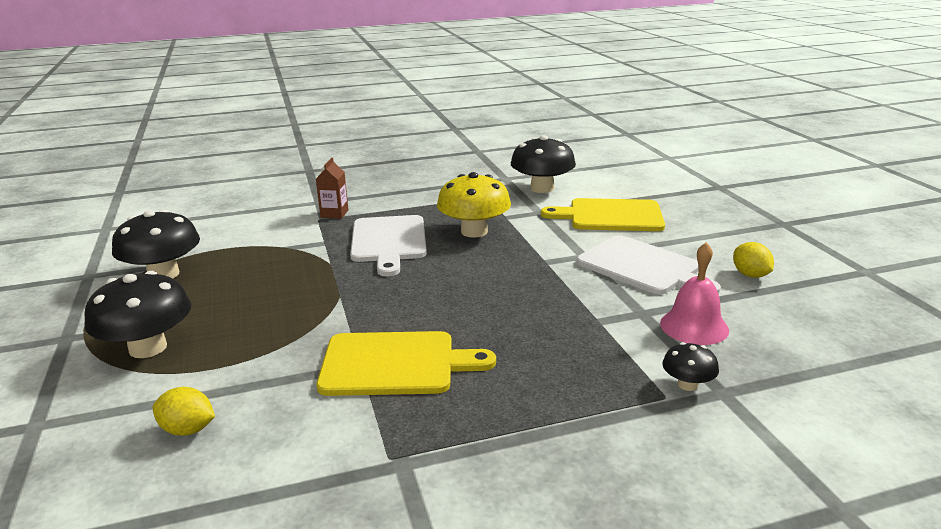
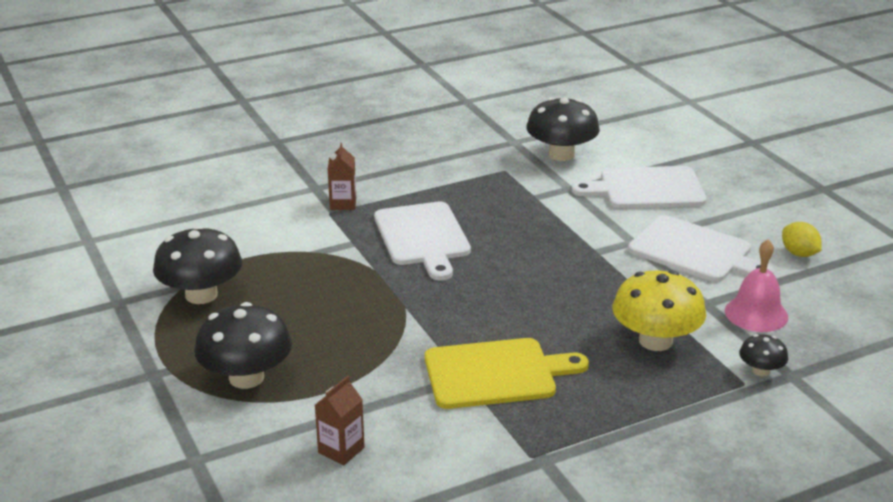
camera: 10 degrees left, 5 degrees up
(188, 430) = (341, 450): yellow lemon -> brown carton
(474, 231) = (509, 218): yellow mushroom -> yellow mushroom (655, 341)
(610, 216) = (646, 189): yellow cutting board -> white cutting board

